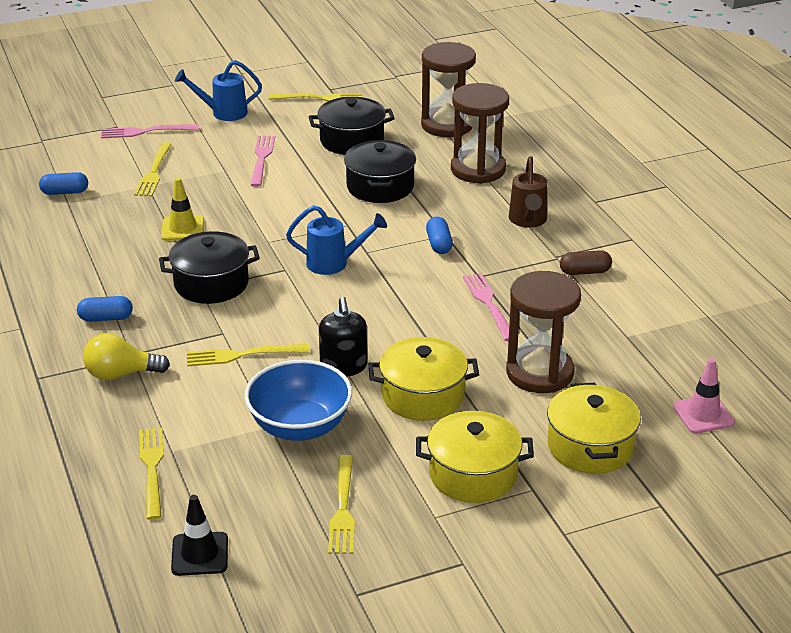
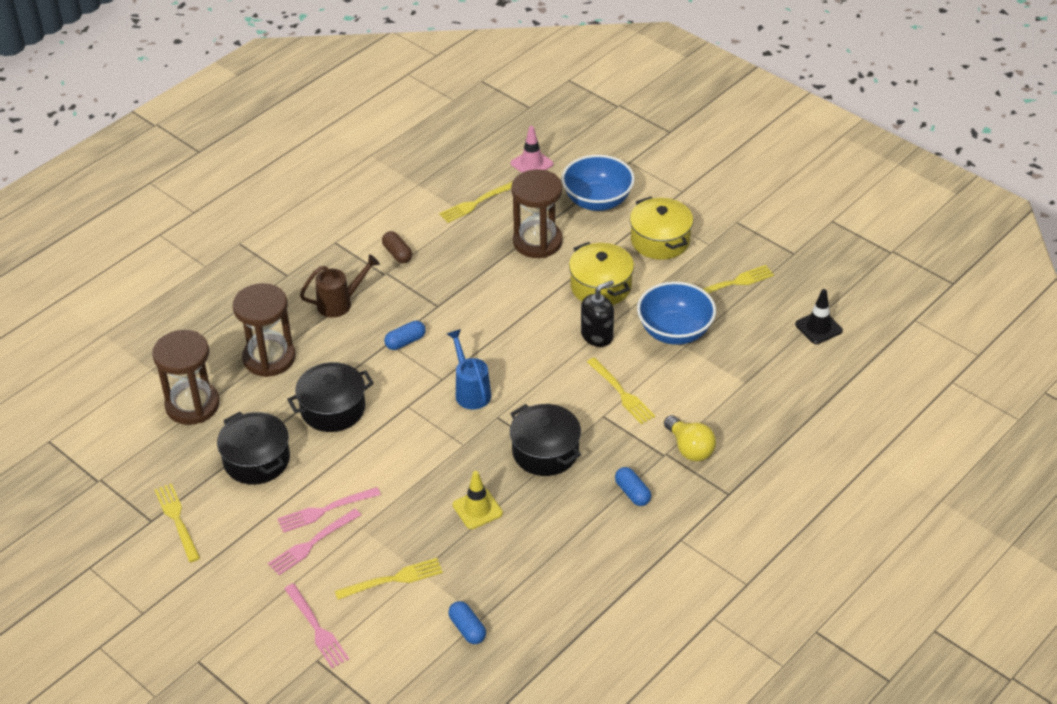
camera: 115 degrees left, 10 degrees up
(152, 468) = (768, 383): yellow fork -> yellow fork (476, 203)
(223, 113) = (245, 583): blue watering can -> none
(488, 304) = (472, 289): pink fork -> pink fork (312, 544)
(590, 446) = (597, 201): yellow pot -> blue bowl

